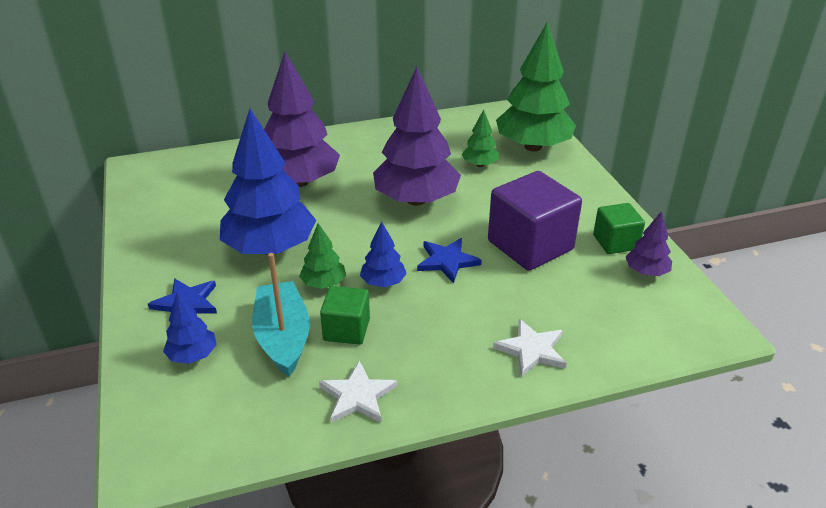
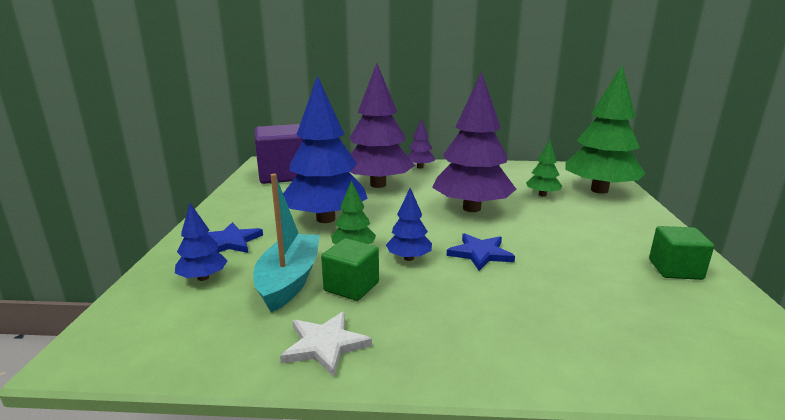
camera: 20 degrees right, 15 degrees down
(530, 245) = (573, 256): purple cube -> purple cube (283, 175)
(531, 350) = (544, 346): white star -> none
(646, 272) = (712, 301): purple tree -> purple tree (420, 167)

